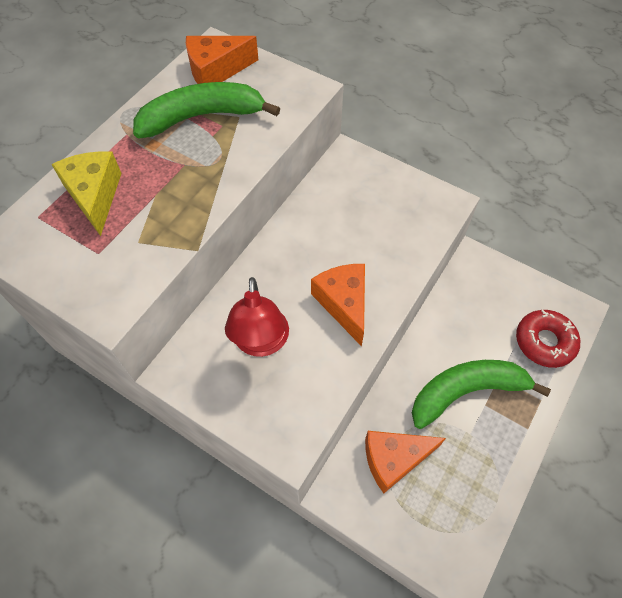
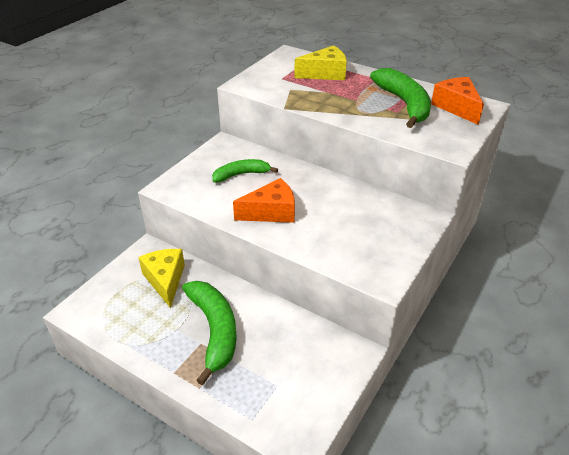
camera: 90 degrees right, 20 degrees down
(261, 343) = (241, 175): red lamp -> green banana
(394, 459) = (165, 280): orange cheese -> yellow cheese
(544, 342) = (260, 401): red donut -> none

